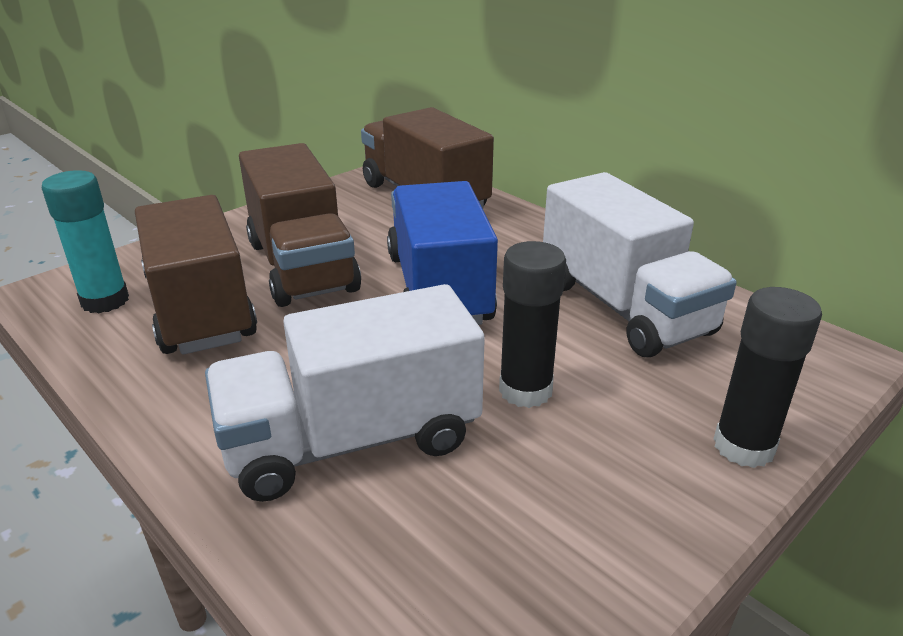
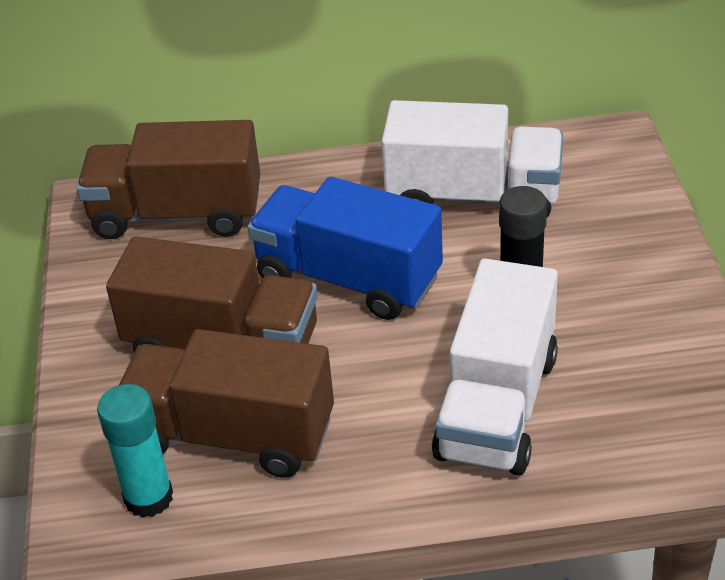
camera: 50 degrees left, 10 degrees up
(743, 446) = (655, 234): black glue stick -> none

